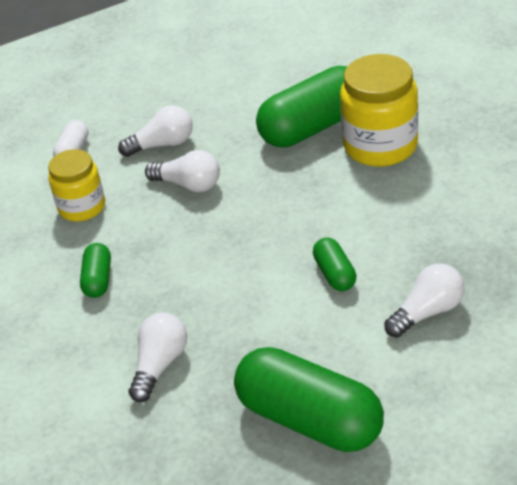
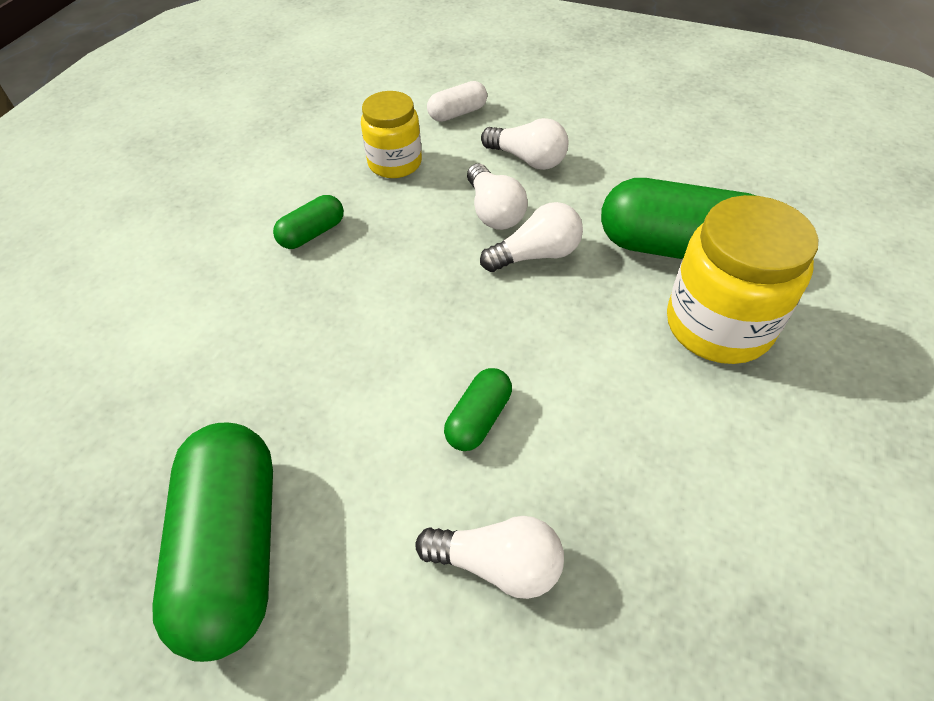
camera: 45 degrees right, 10 degrees up
(160, 365) = (231, 354): white light bulb -> white light bulb (536, 255)

